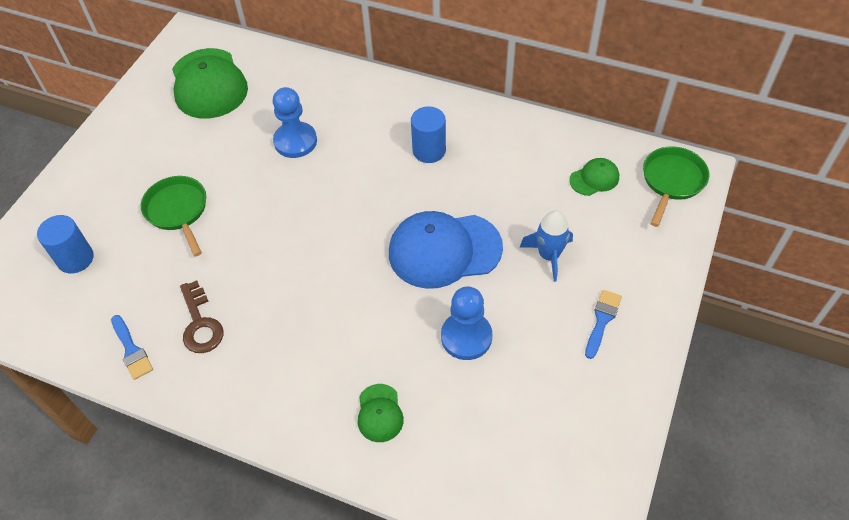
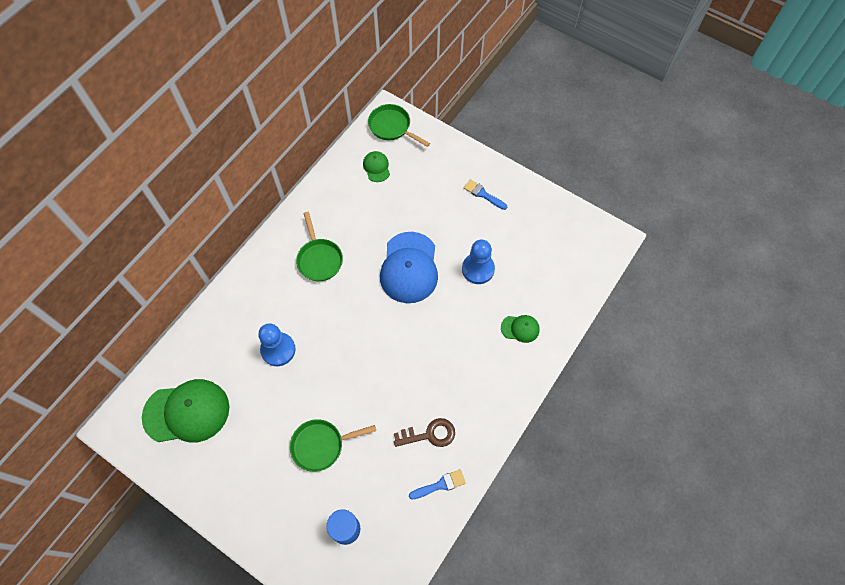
camera: 80 degrees left, 10 degrees up
(429, 151) = (319, 259): blue cylinder -> green pan
(548, 255) = (429, 209): blue rocket -> none

